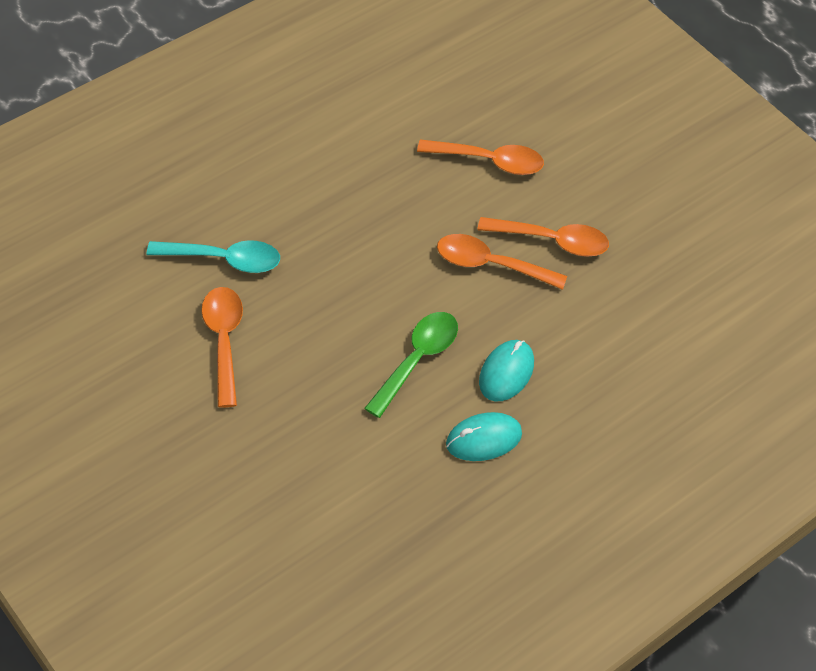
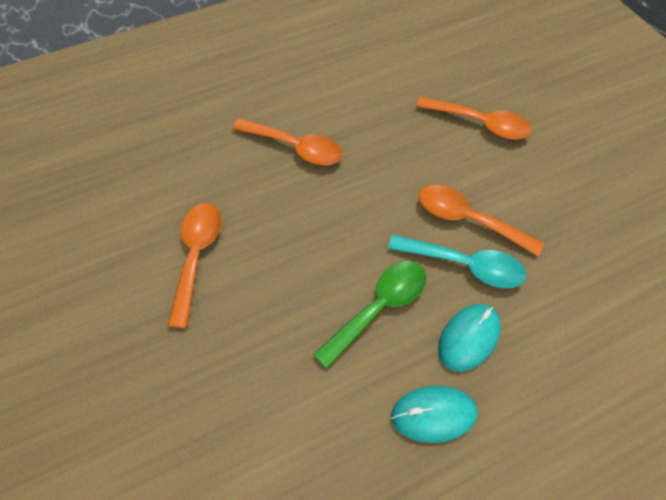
camera: 15 degrees right, 5 degrees up
(224, 259) = (222, 178): turquoise spoon -> turquoise spoon (464, 265)
(552, 241) = (531, 205): orange spoon -> orange spoon (295, 147)

